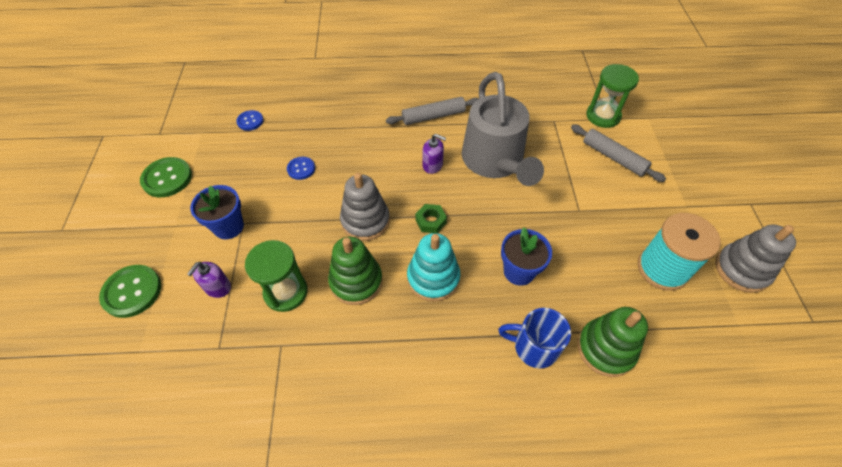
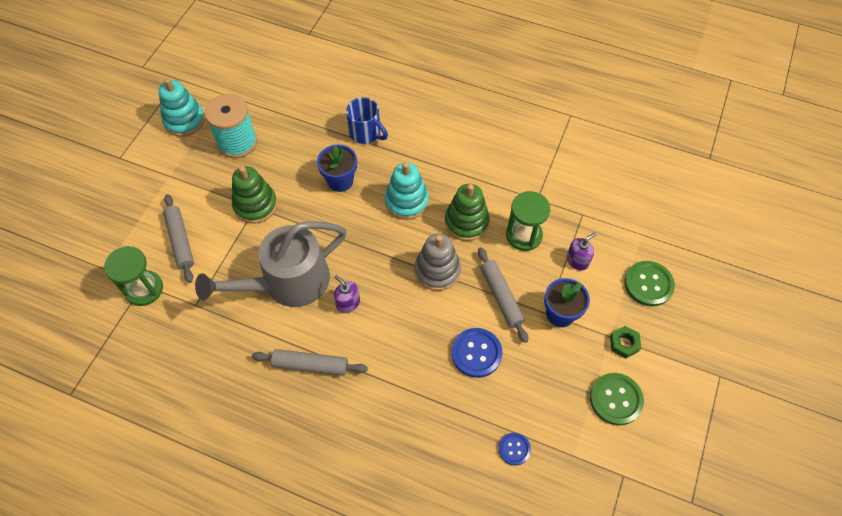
camera: 155 degrees left, 5 degrees up
(292, 221) = (501, 297): none -> grey rolling pin
(301, 169) = (476, 353): blue button -> blue button, size x1.69
(430, 221) = (382, 247): green nut -> green nut (624, 344)
(495, 161) = (288, 282): grey watering can -> grey watering can turned 135 degrees counterclockwise
(605, 349) = (321, 115): green stacking toy -> green stacking toy (255, 205)
(741, 269) = (184, 121): grey stacking toy -> turquoise stacking toy

